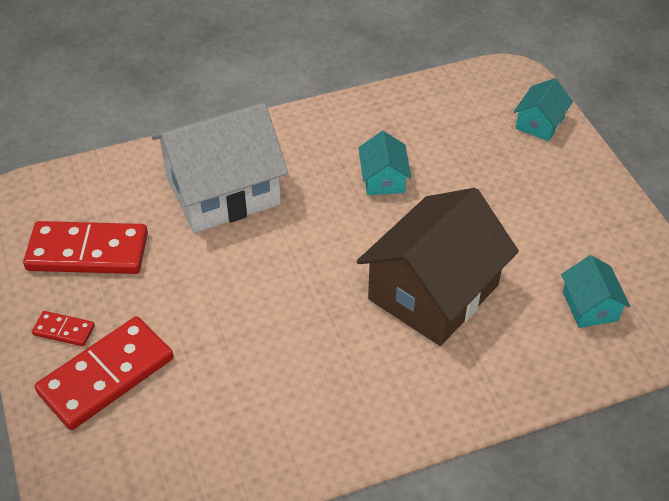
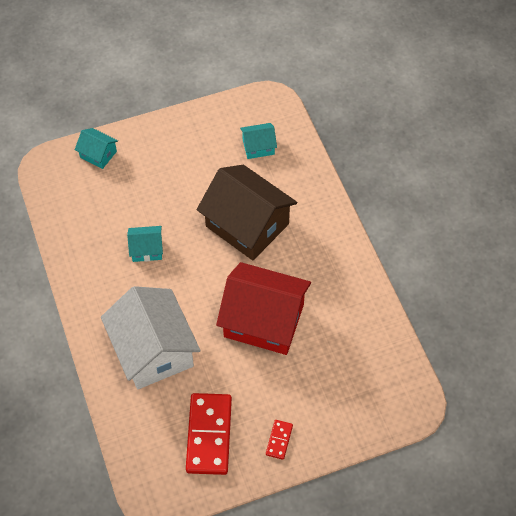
camera: 90 degrees left, 10 degrees up
(106, 375) = (314, 408): red domino -> none
(261, 313) = (264, 320): none -> red house

